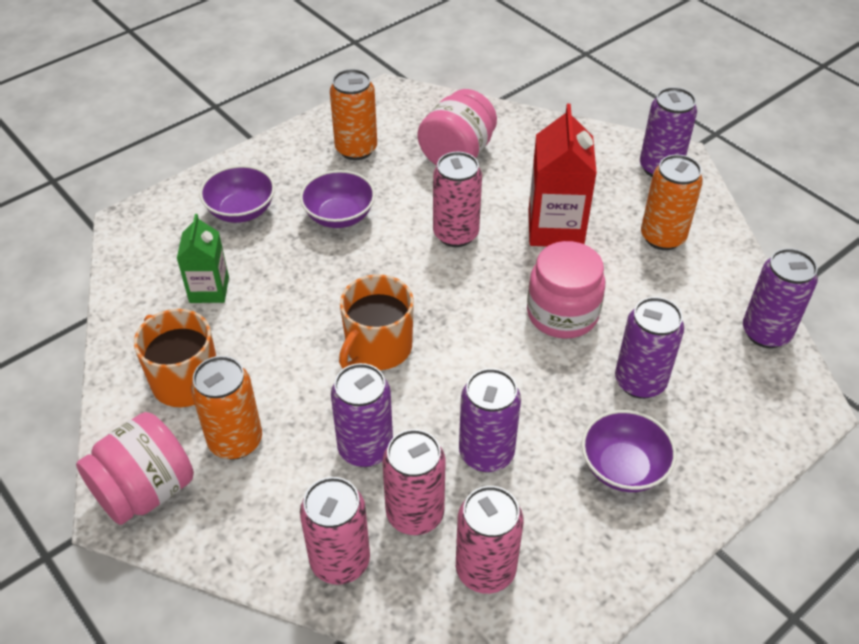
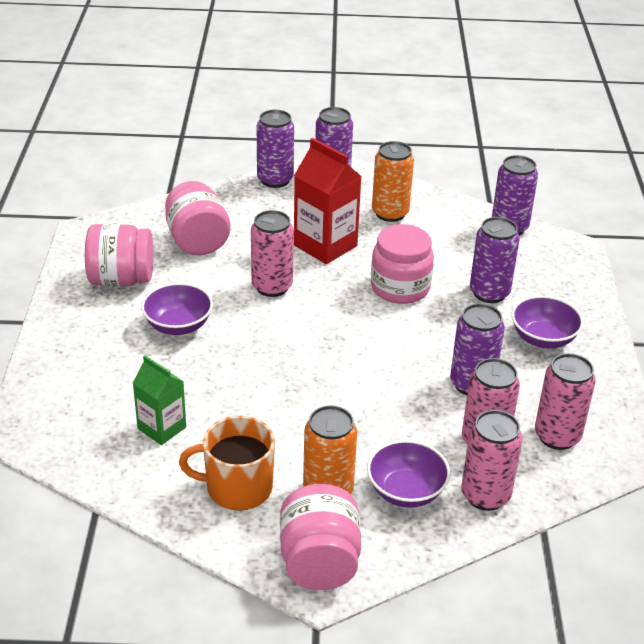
camera: 50 degrees left, 10 degrees down
(241, 211) = (100, 368): purple bowl -> purple bowl (406, 491)
(356, 149) = (121, 279): orange can -> pink jar
(365, 448) = (407, 433): purple can -> purple can (275, 180)
(378, 348) = (328, 379): orange mug -> none

